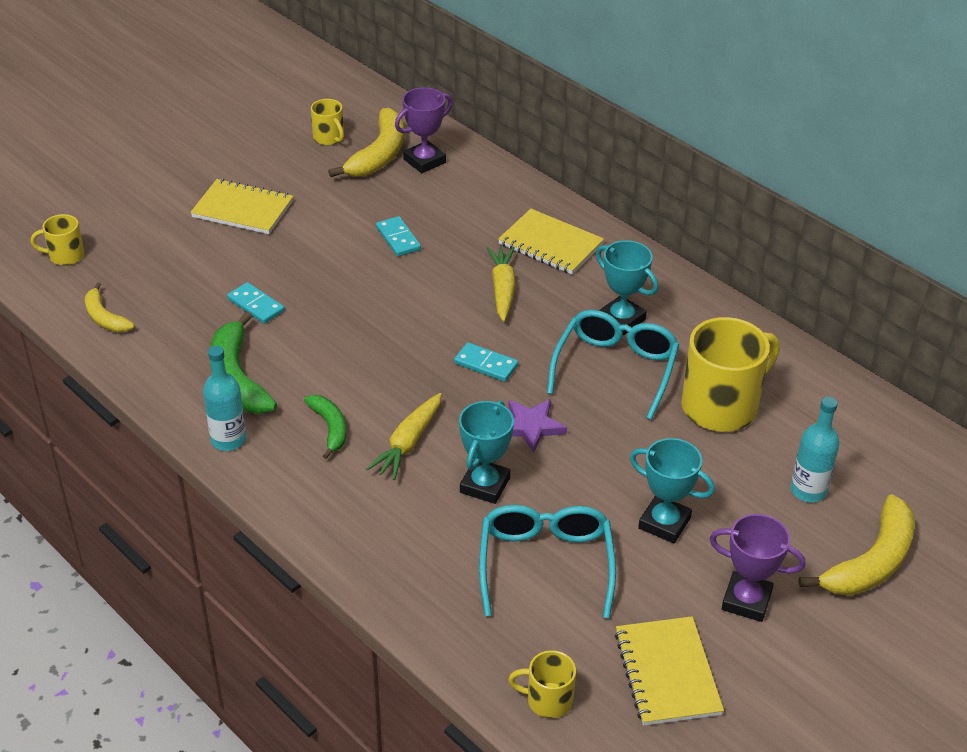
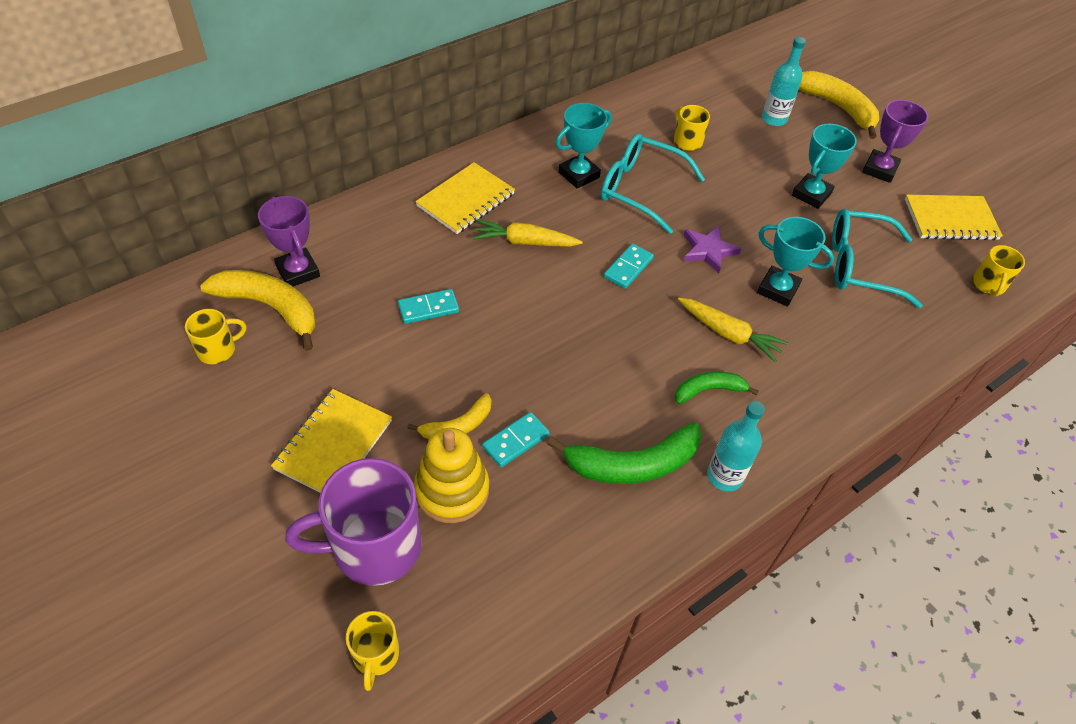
camera: 85 degrees left, 10 degrees up
(105, 317) = (513, 601): yellow banana -> yellow banana (458, 426)
(152, 242) = (373, 547): none -> purple mug
(204, 275) = (452, 490): none -> yellow stacking toy
(721, 406) = (687, 141): yellow mug -> yellow mug, size x0.50

